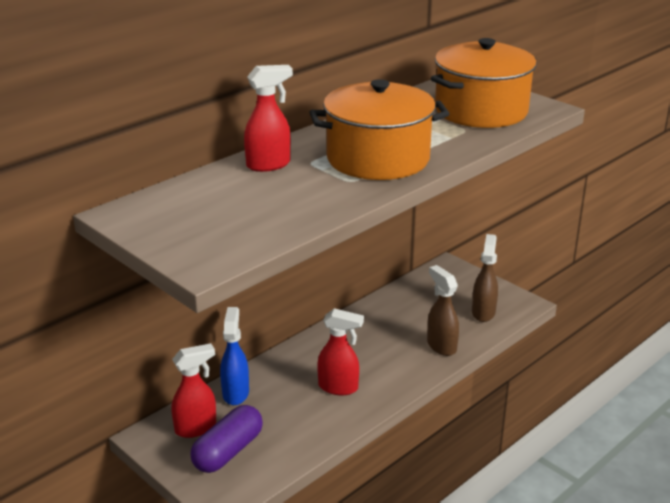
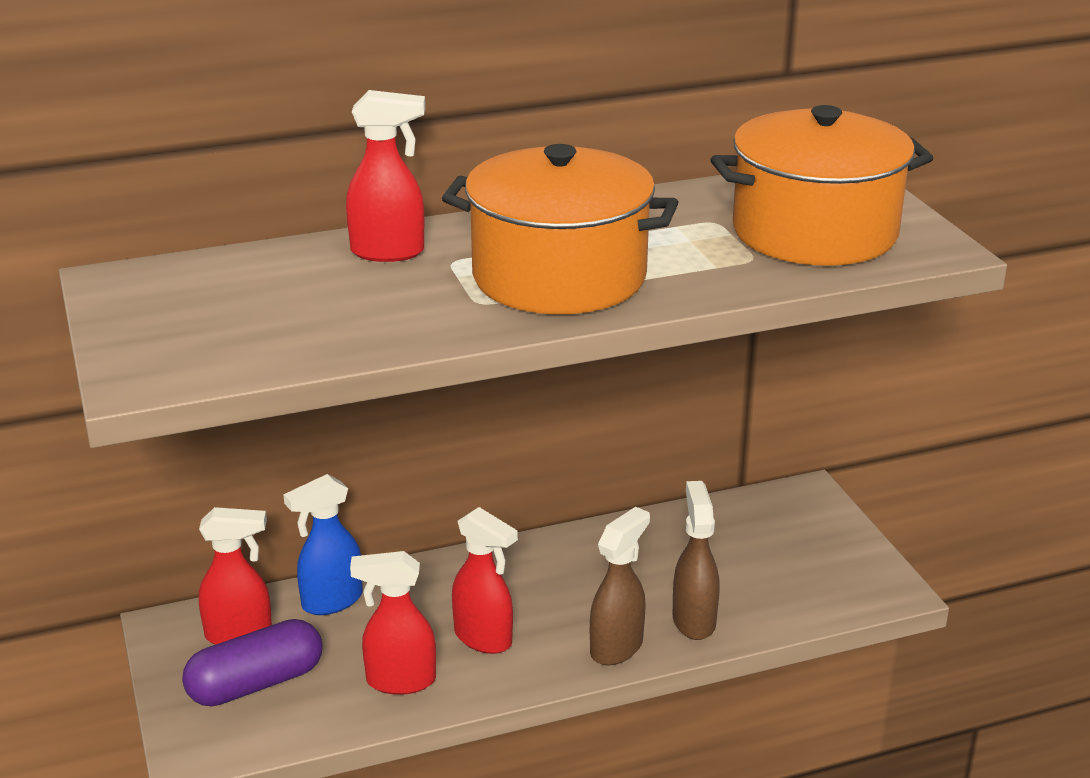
camera: 25 degrees right, 0 degrees up
(236, 393) = (331, 601): blue spray bottle -> blue spray bottle turned 150 degrees counterclockwise
(310, 424) = (399, 681): none -> red spray bottle
(483, 312) = (807, 585): brown spray bottle -> brown spray bottle (617, 647)

